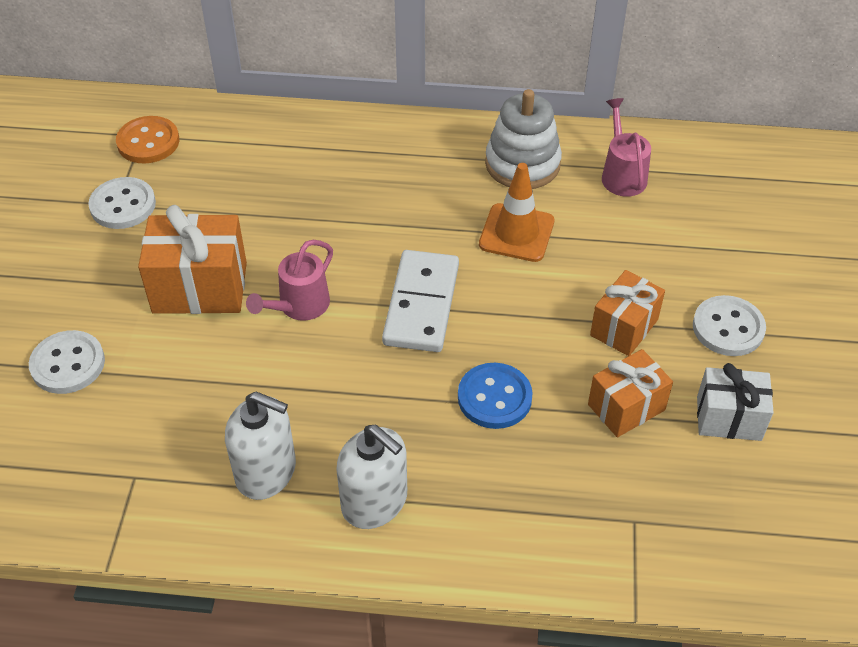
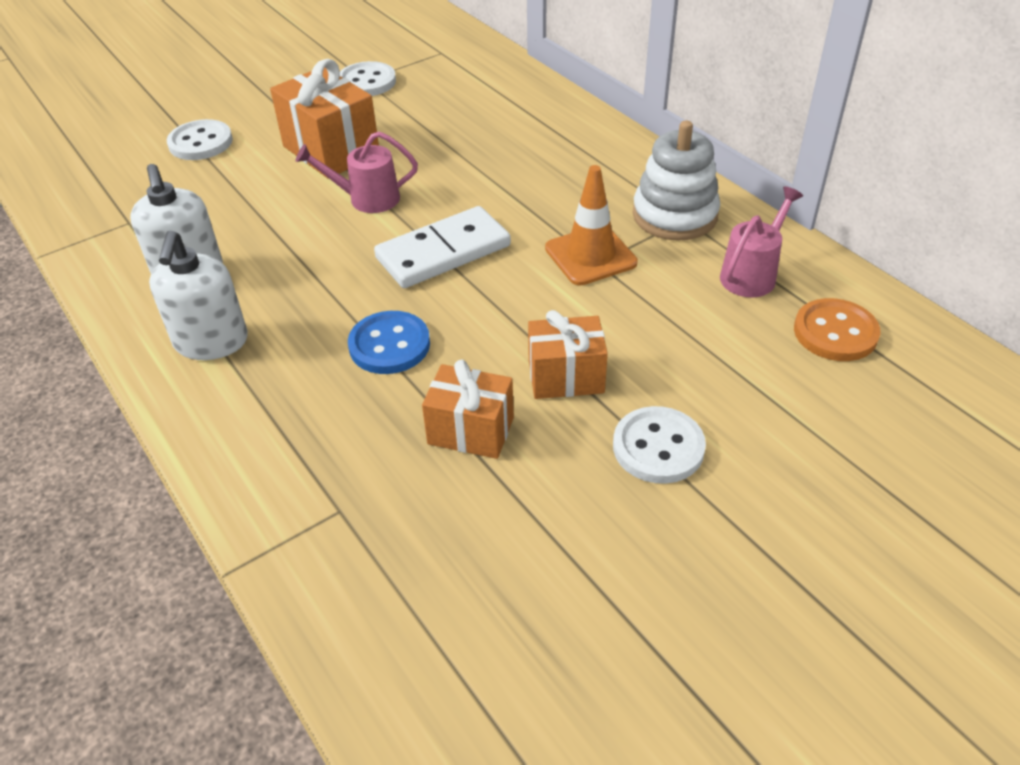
camera: 50 degrees right, 5 degrees down
(148, 142) = (438, 57): orange button -> orange button (835, 332)
(729, 418) = (540, 511): white gift -> none

